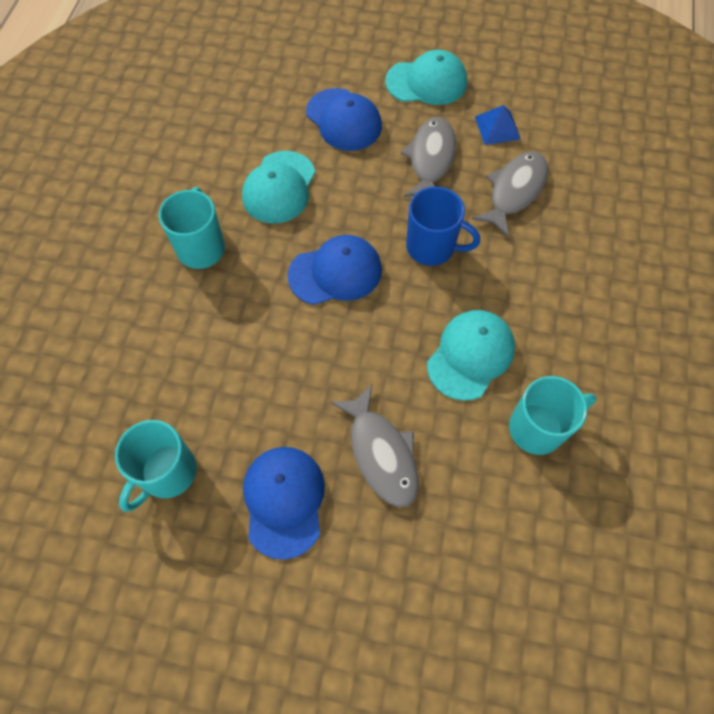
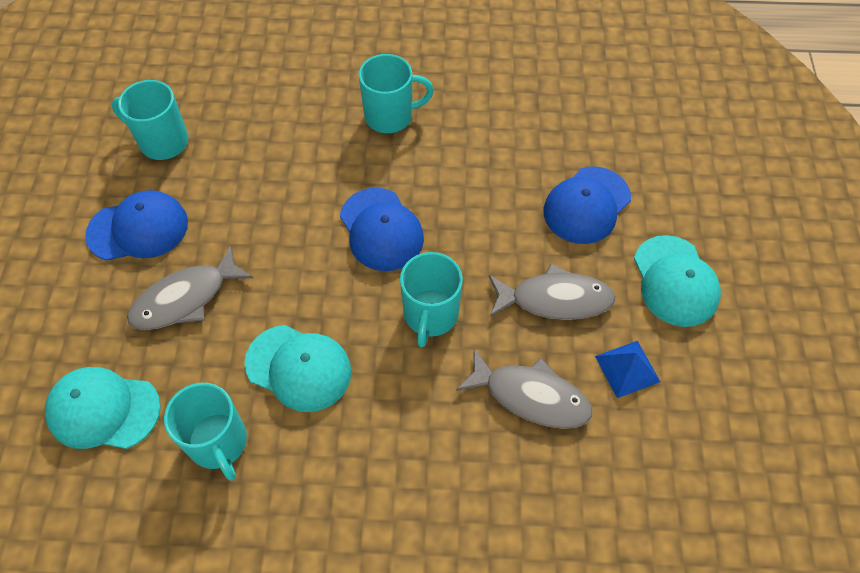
camera: 80 degrees right, 5 degrees down
(279, 187) = (477, 163): turquoise cap -> turquoise cap (103, 410)
(432, 247) = (430, 315): blue mug -> turquoise mug

